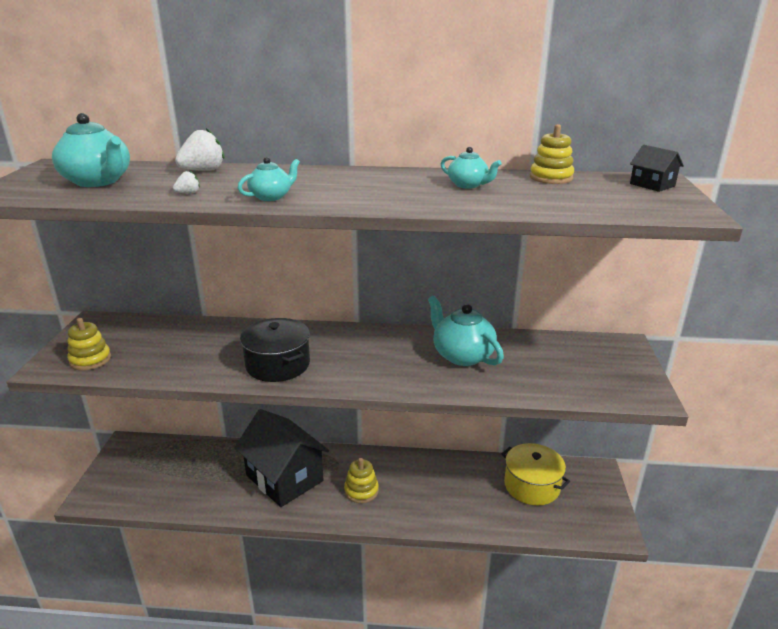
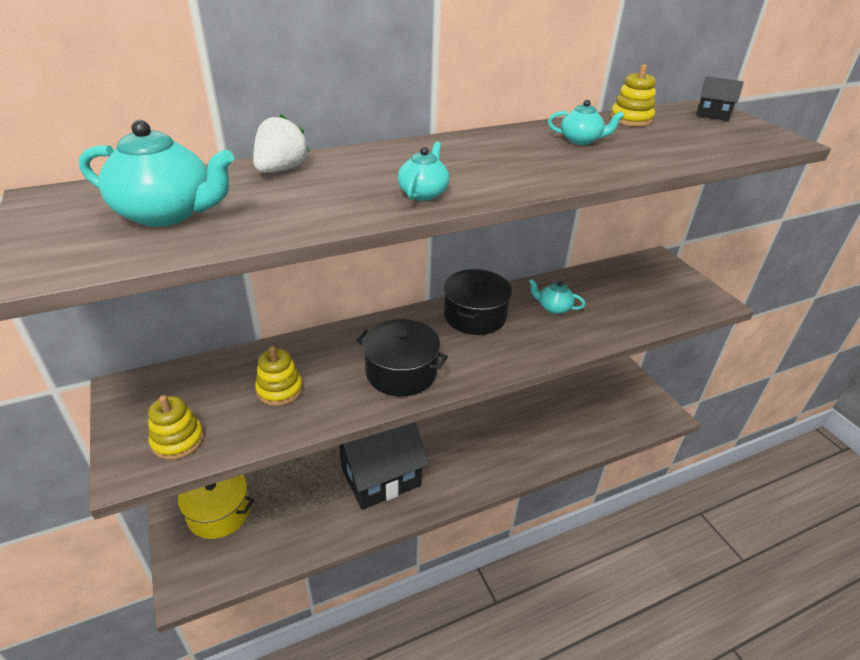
camera: 30 degrees left, 10 degrees up
(188, 193) = (320, 208): white strawberry -> none
(284, 478) = (381, 477): black house -> black house turned 45 degrees counterclockwise
(361, 491) = (460, 460): yellow stacking toy -> yellow stacking toy (279, 389)
(382, 343) = (475, 316): none -> black pot
(462, 355) = (553, 308): turquoise teapot -> turquoise teapot, size x0.57
(532, 485) = (587, 400): yellow pot -> yellow pot (219, 512)

